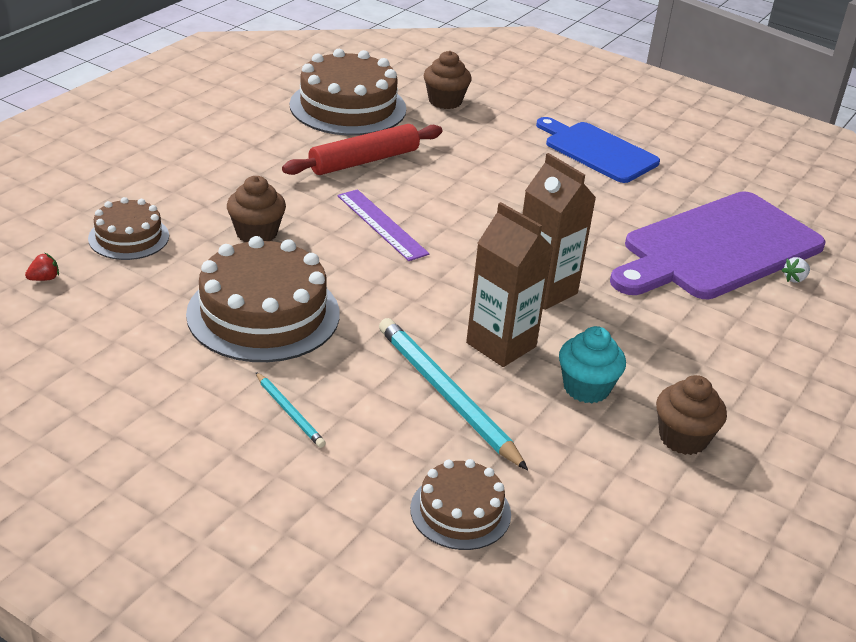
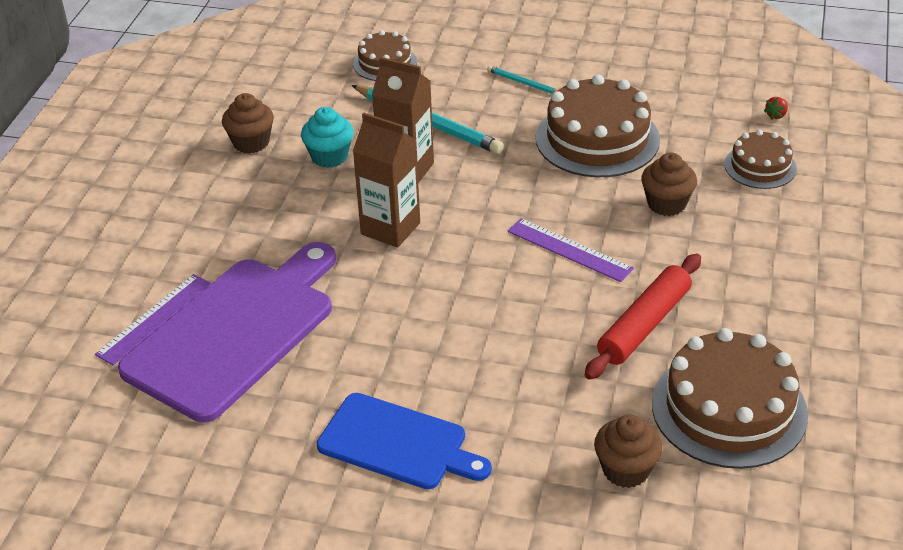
camera: 165 degrees right, 5 degrees up
(794, 279) = (155, 319): white strawberry -> purple ruler

